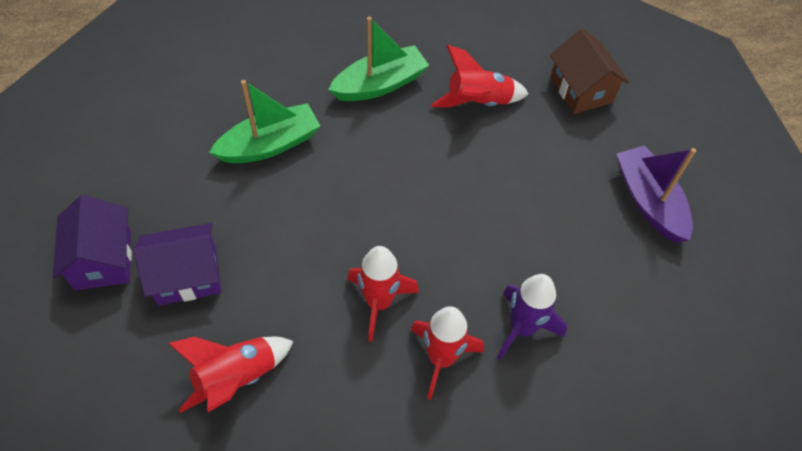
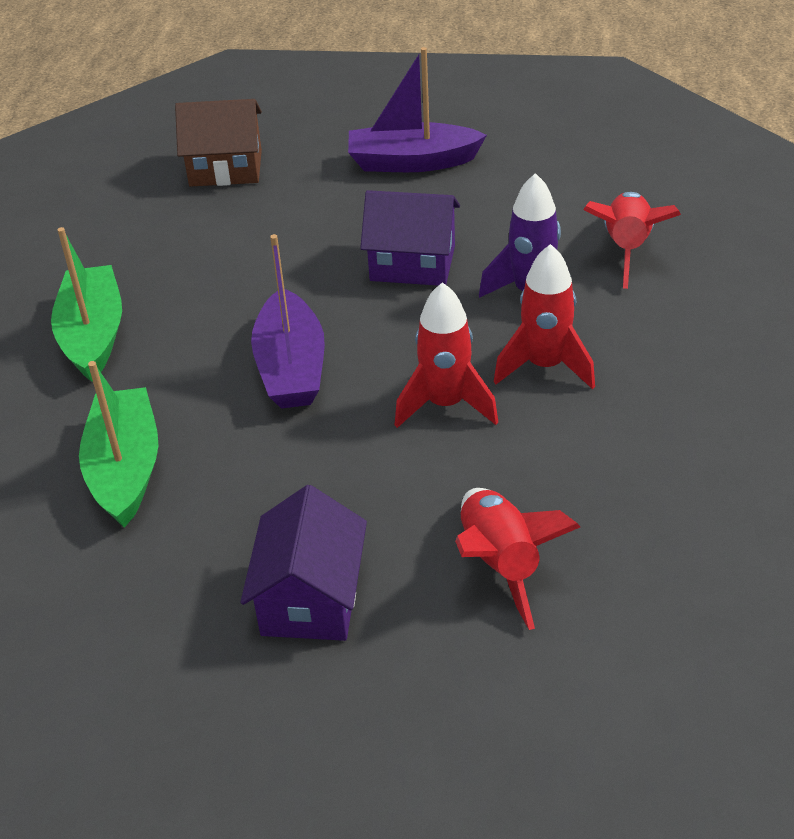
camera: 65 degrees left, 15 degrees down
(103, 259) = (227, 704): purple house -> purple house (412, 263)
(386, 199) = (291, 367): none -> purple boat
(478, 102) = (187, 253): red rocket -> red rocket (626, 249)

